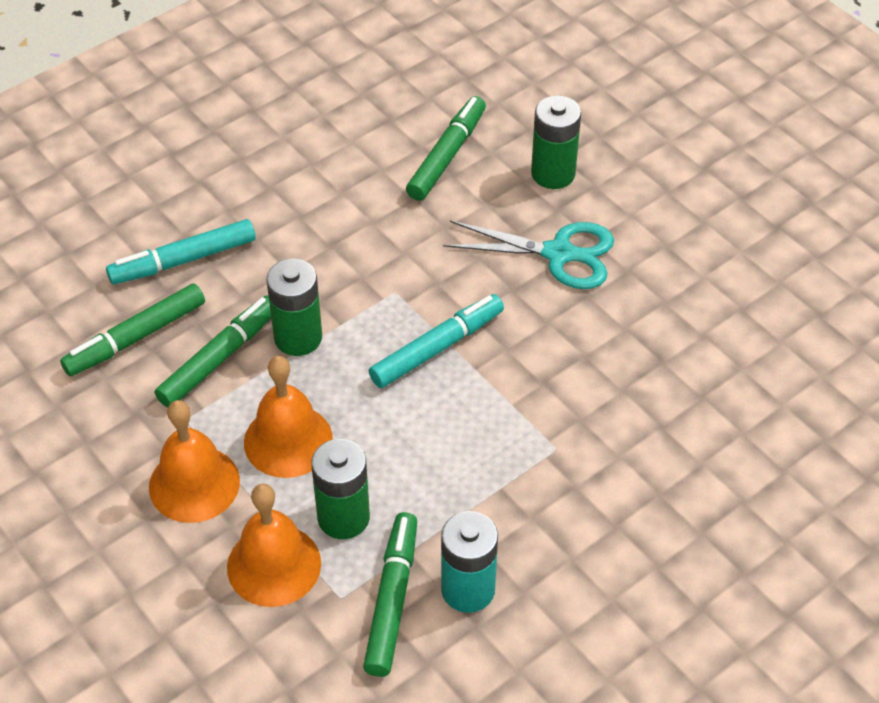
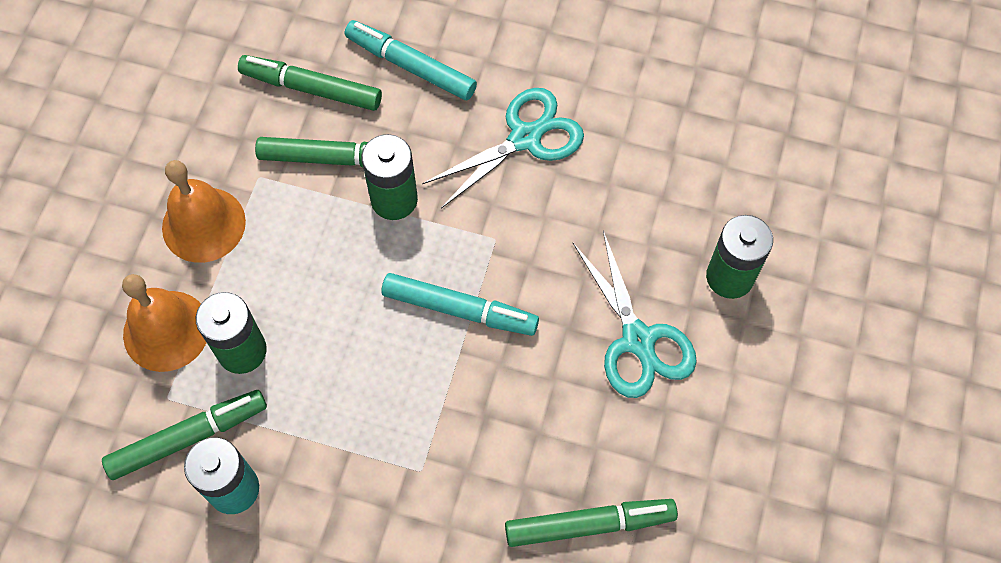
camera: 55 degrees right, 15 degrees up
(288, 440) = (288, 261): orange bell -> none
(323, 225) = (525, 138): none -> turquoise scissors
(447, 155) = (680, 179): green marker -> green marker (589, 525)

